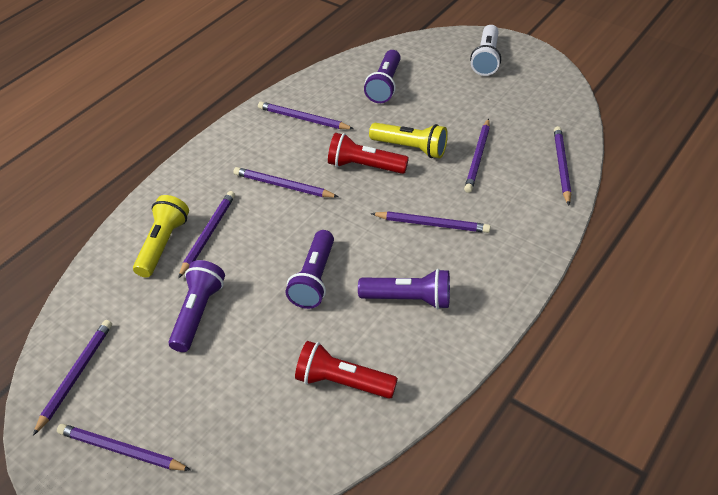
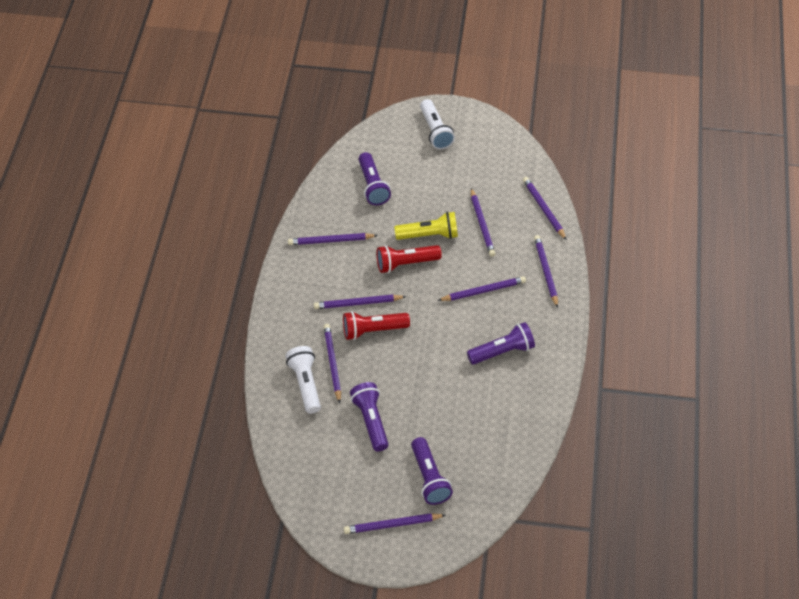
camera: 30 degrees left, 5 degrees up
(76, 375) = (323, 496): purple pencil -> purple pencil (546, 272)
(163, 244) = (305, 384): yellow flashlight -> white flashlight
(314, 279) = (431, 364): purple flashlight -> purple flashlight (429, 478)
(342, 382) = (497, 423): red flashlight -> red flashlight (373, 330)

